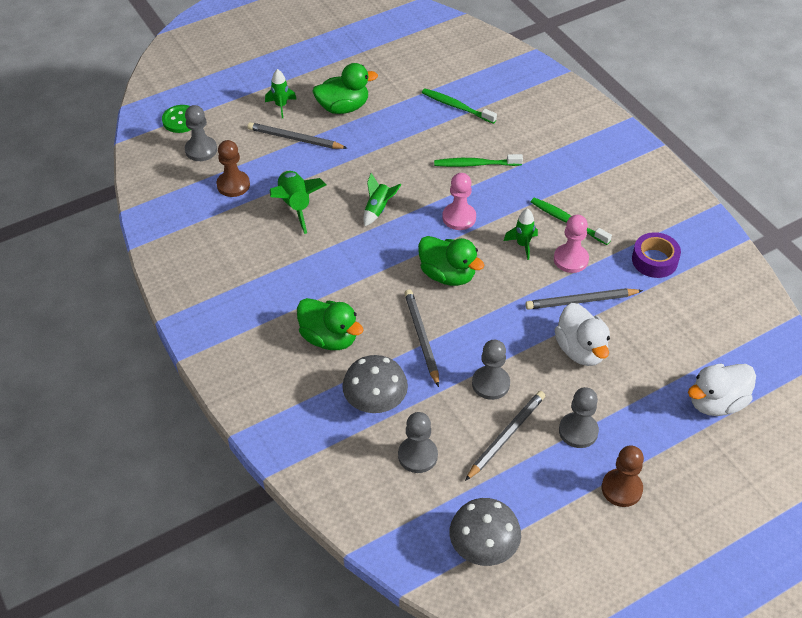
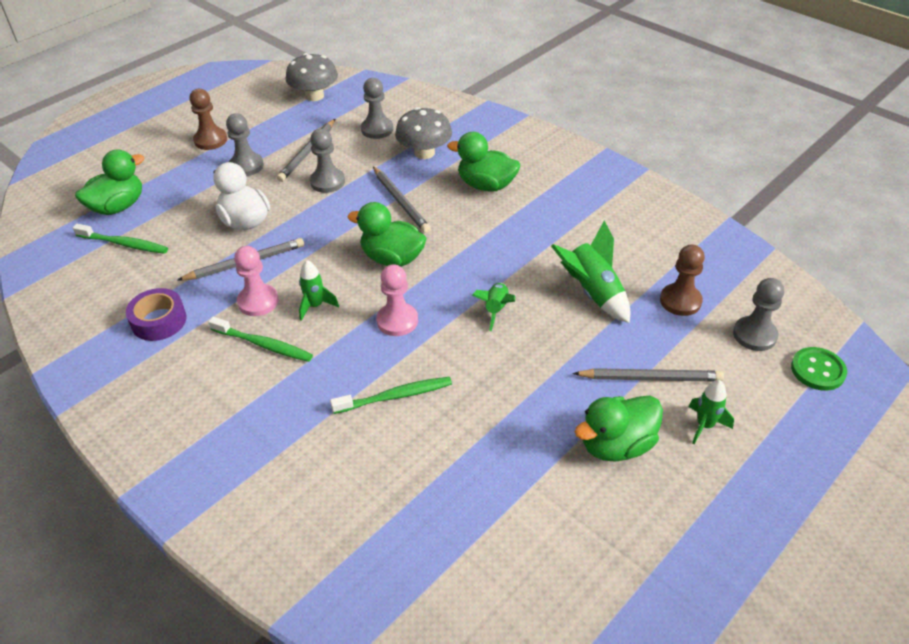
camera: 165 degrees right, 5 degrees down
(456, 106) = (450, 489): green toothbrush -> green toothbrush (124, 244)
(716, 402) = (118, 207): white duck -> green duck

